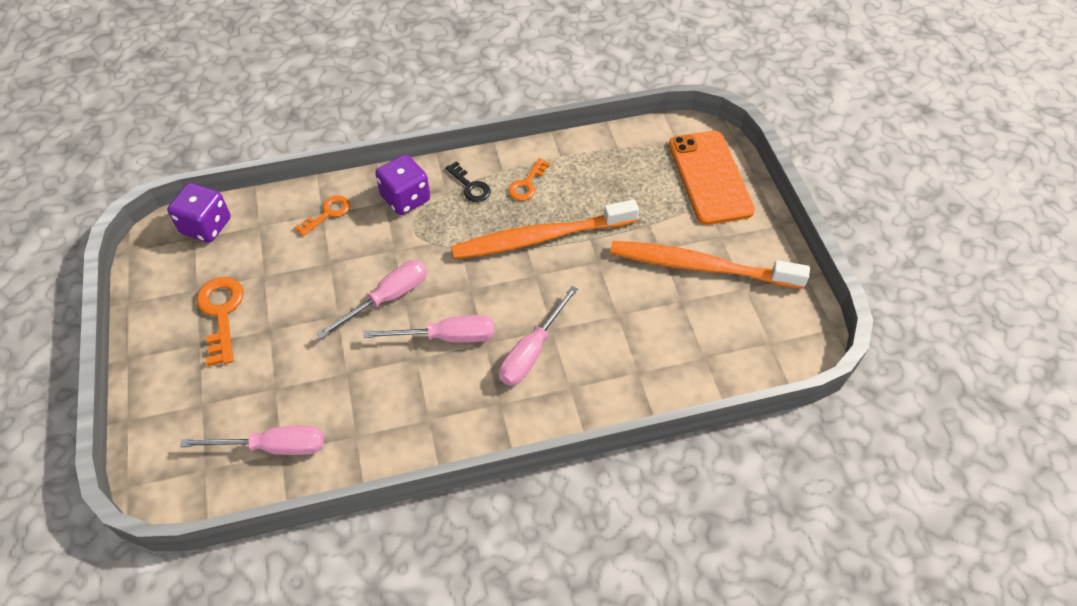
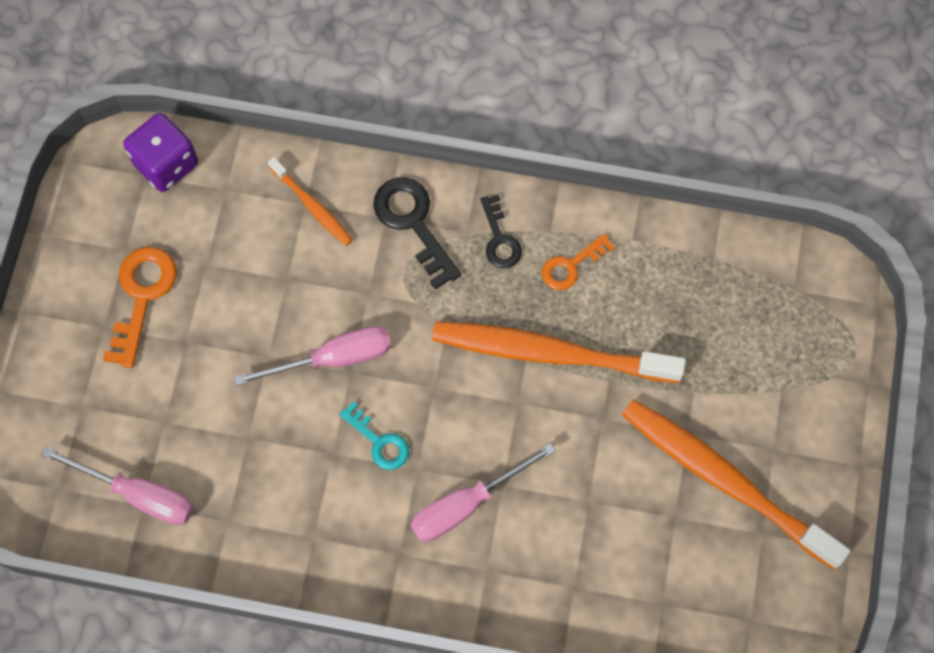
camera: 25 degrees right, 15 degrees up
(328, 213) = (312, 206): orange key -> orange toothbrush
(405, 198) = (413, 223): purple dice -> black key
(447, 337) = (379, 441): pink screwdriver -> turquoise key
(710, 177) = (809, 356): orange phone -> none

